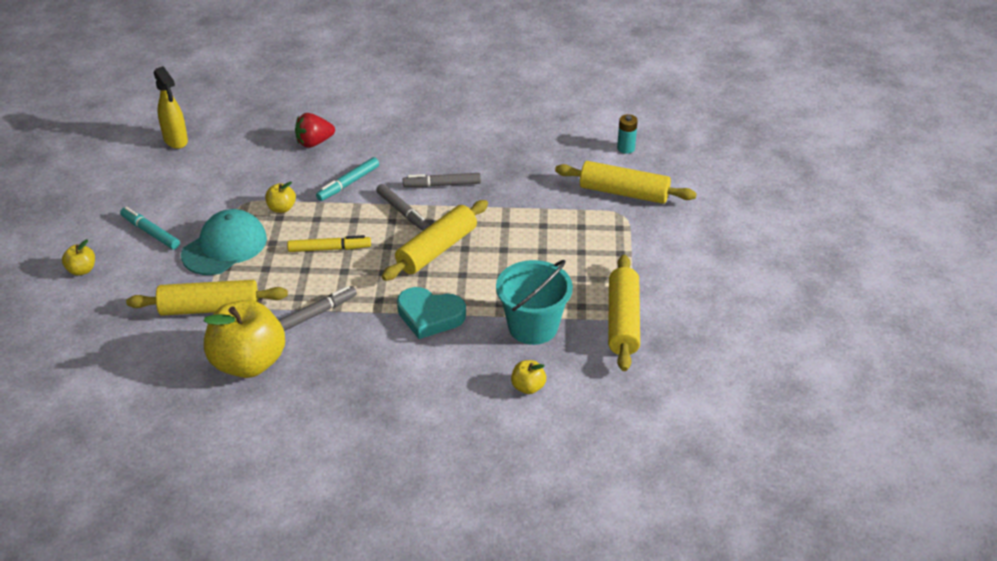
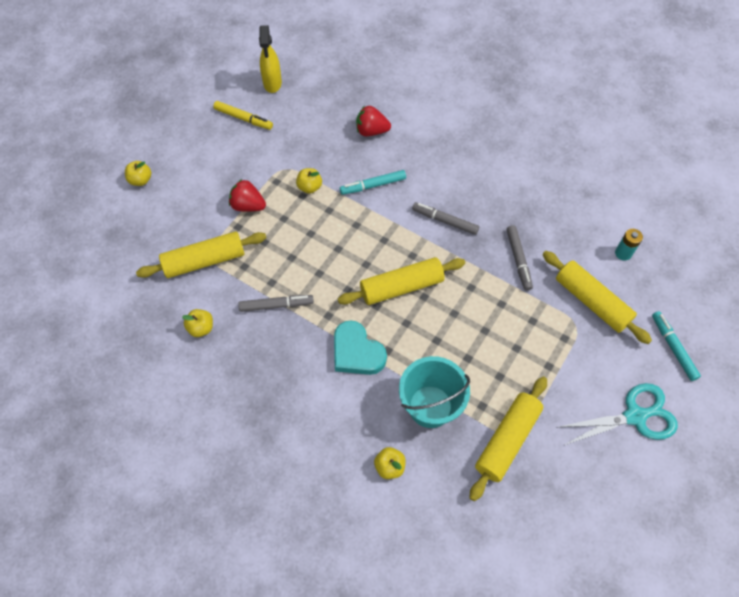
camera: 30 degrees right, 20 degrees up
(150, 232) = (205, 166): turquoise marker -> turquoise marker (673, 347)
(210, 308) = (204, 260): yellow rolling pin -> yellow rolling pin turned 45 degrees counterclockwise
(224, 247) = (248, 206): turquoise cap -> red strawberry
(248, 363) = (201, 328): yellow apple -> yellow apple, size x0.43
(329, 249) = (321, 245): yellow marker -> yellow marker (243, 119)
(403, 212) = (397, 235): grey marker -> grey marker (518, 260)
(721, 257) = (635, 416): none -> turquoise scissors

